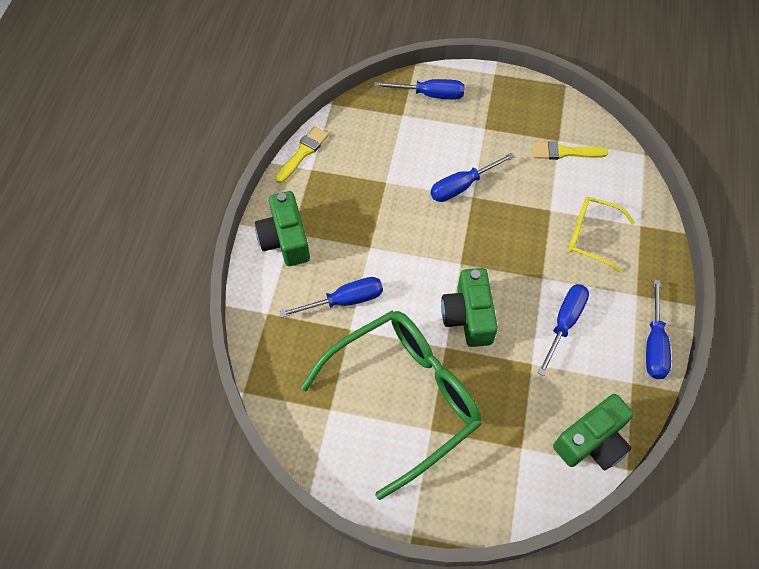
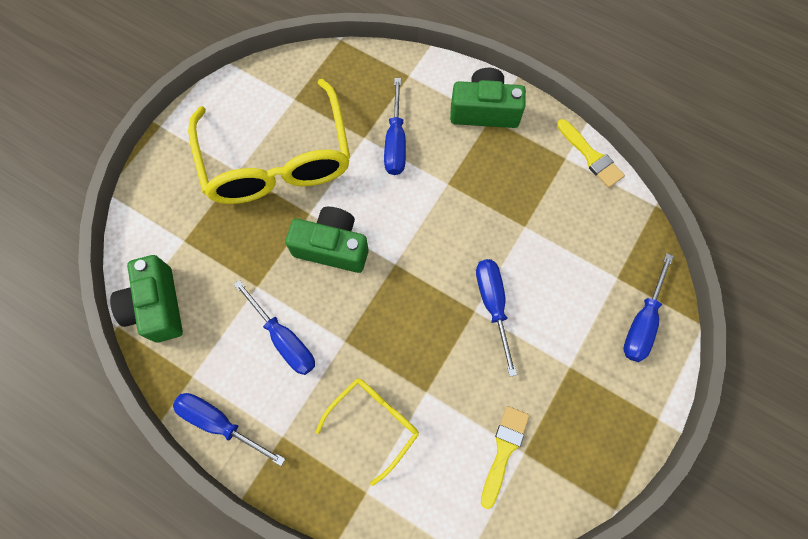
camera: 110 degrees right, 10 degrees up
(404, 397) = (277, 160): green glasses -> yellow glasses

